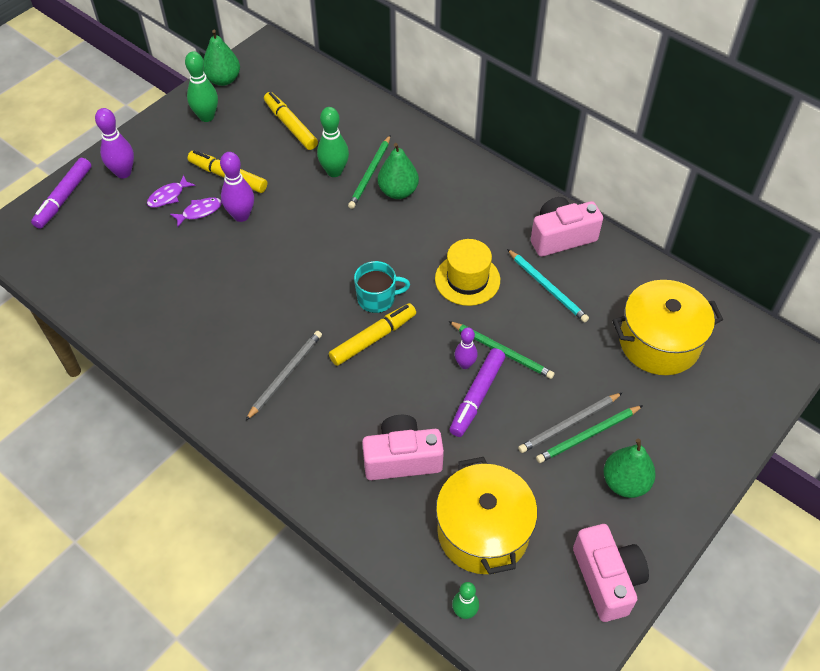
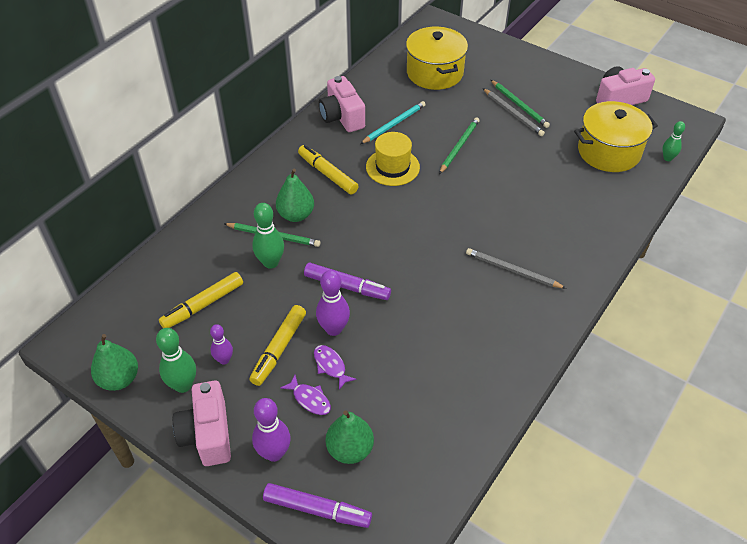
camera: 95 degrees left, 5 degrees down
(372, 339) = (463, 219): yellow marker -> yellow marker (328, 174)
(377, 298) = (421, 219): turquoise mug -> none
(402, 458) = (567, 194): pink camera -> pink camera (207, 434)
(465, 364) = (475, 165): purple bowling pin -> purple bowling pin (224, 360)
(477, 396) = (502, 158): purple marker -> purple marker (346, 286)
(625, 482) = (549, 90): green pear -> green pear (350, 449)

